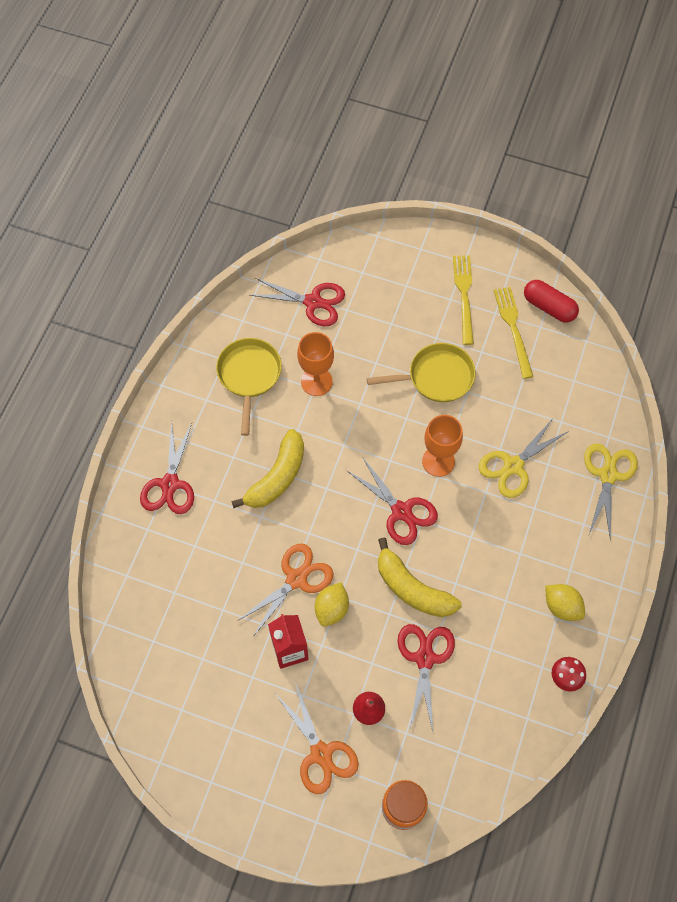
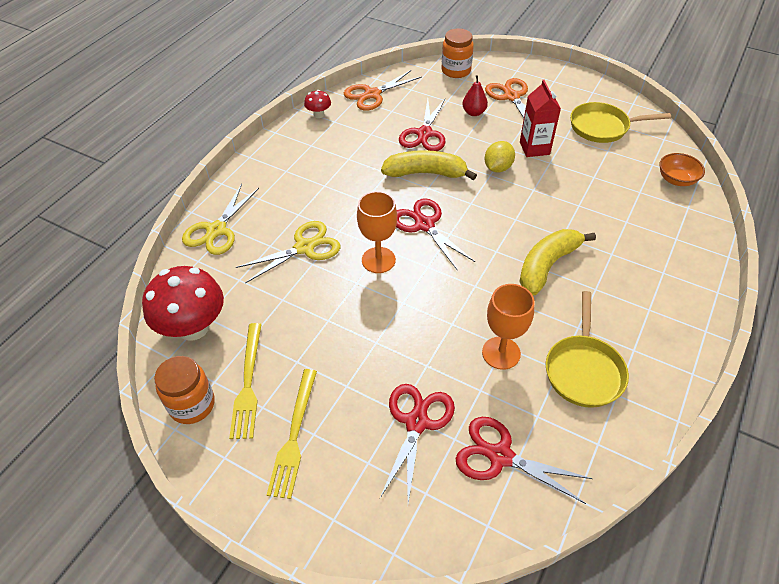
camera: 170 degrees left, 15 degrees down
(130, 618) = (676, 180): none -> orange bowl
(170, 484) = (661, 272): red scissors -> red scissors (416, 422)
(296, 579) = (528, 189): orange scissors -> orange scissors (372, 94)
(412, 588) = (426, 173): yellow banana -> yellow banana turned 45 degrees counterclockwise
(436, 377) = (359, 340): yellow pan -> yellow pan (603, 127)
(549, 307) = (192, 405): red capsule -> orange jar
(562, 606) = (303, 150): yellow lemon -> none
(579, 369) = (193, 327): none -> red mushroom

